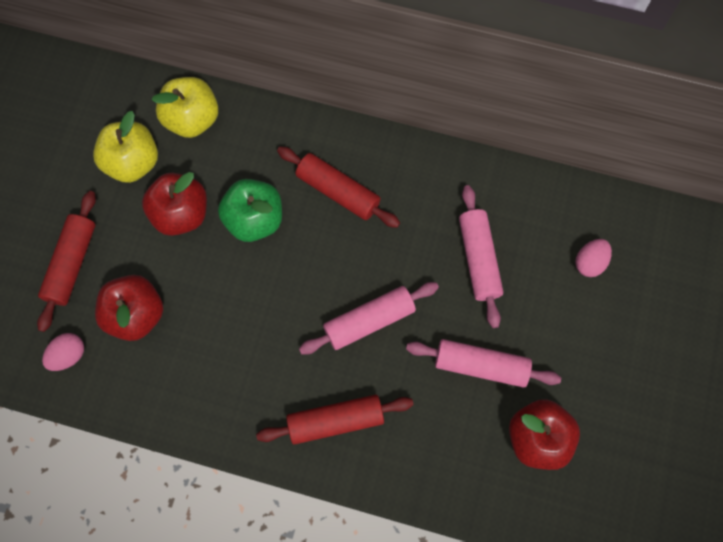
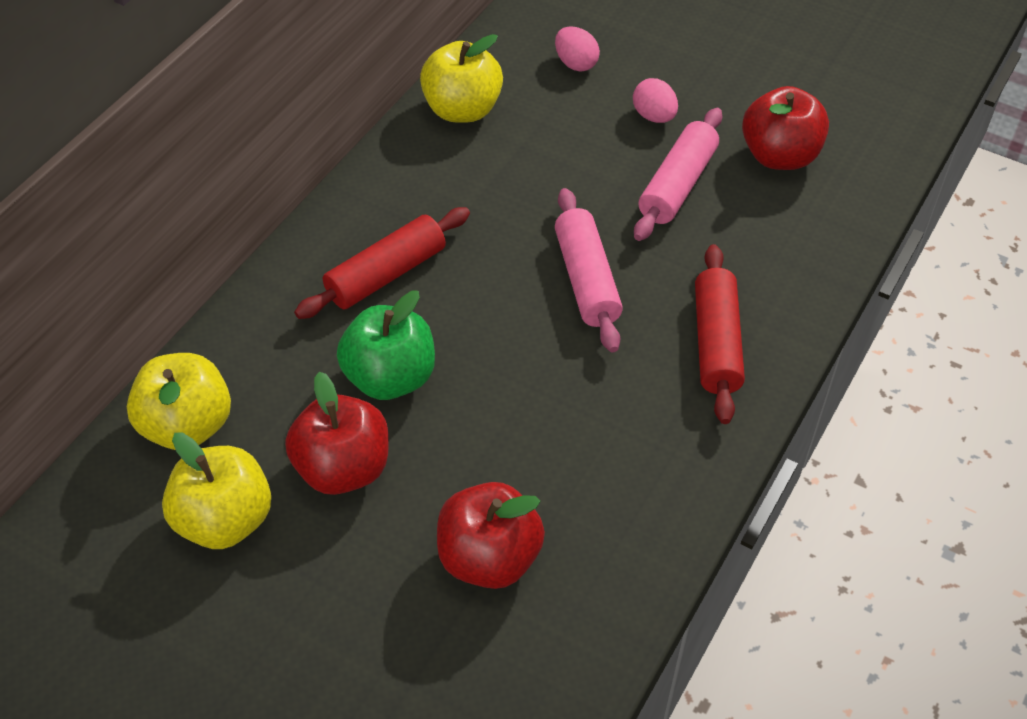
camera: 75 degrees left, 20 degrees down
(69, 355) = (529, 668): pink egg -> pink egg (654, 116)
(72, 264) = (369, 639): red rolling pin -> none
(479, 259) = (537, 156): pink rolling pin -> none
(510, 195) = (462, 110): none -> yellow apple

